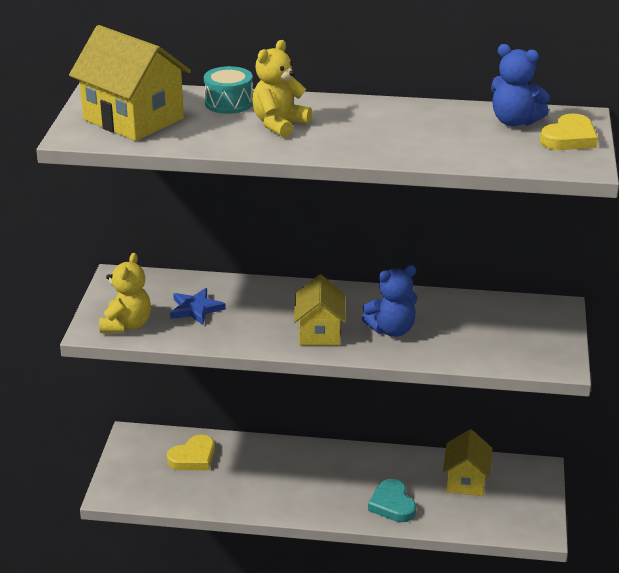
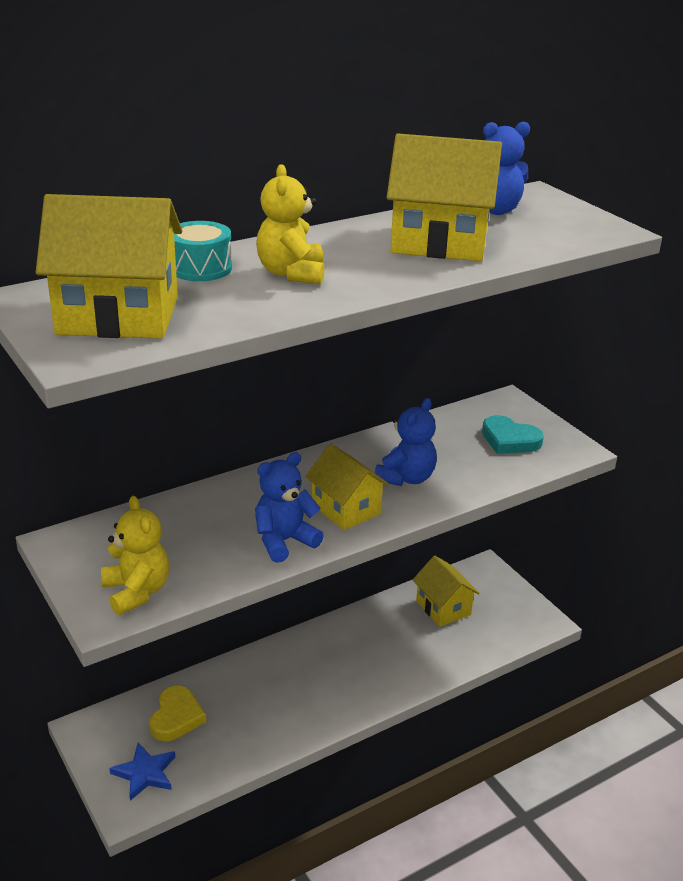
camera: 40 degrees left, 0 degrees up
(196, 309) = (192, 540): blue star -> blue star (145, 773)
(251, 334) = (284, 541): none -> blue teddy bear
(392, 504) = (409, 663): turquoise heart -> turquoise heart (509, 440)
(422, 133) = (439, 242): none -> yellow house
(569, 138) = (561, 212): yellow heart -> none

